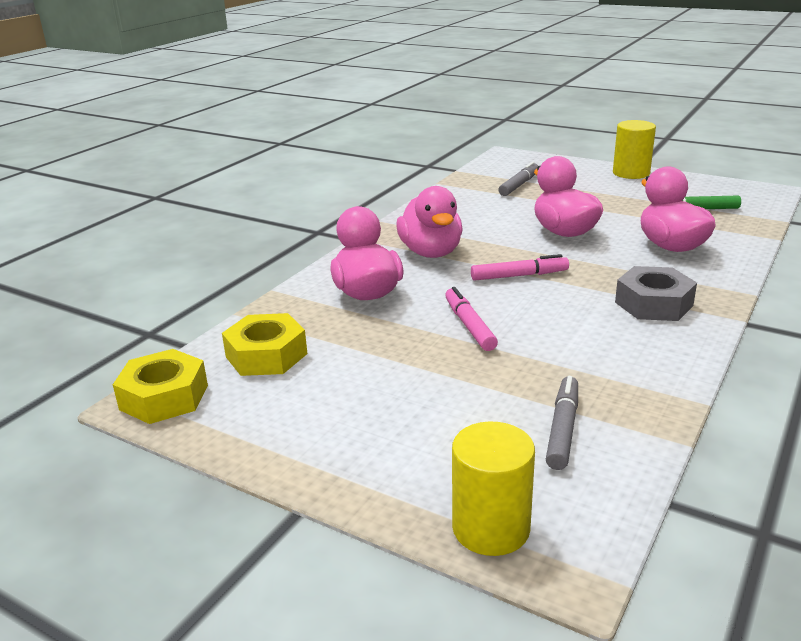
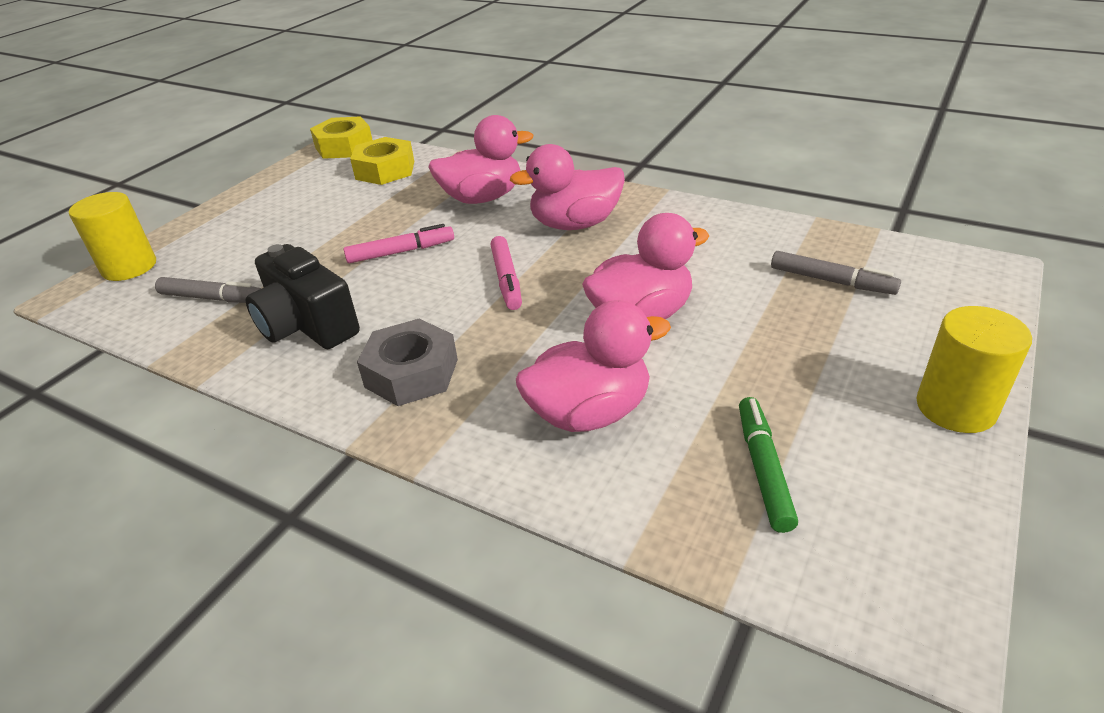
camera: 90 degrees right, 10 degrees up
(602, 359) = (307, 325): none -> black camera

